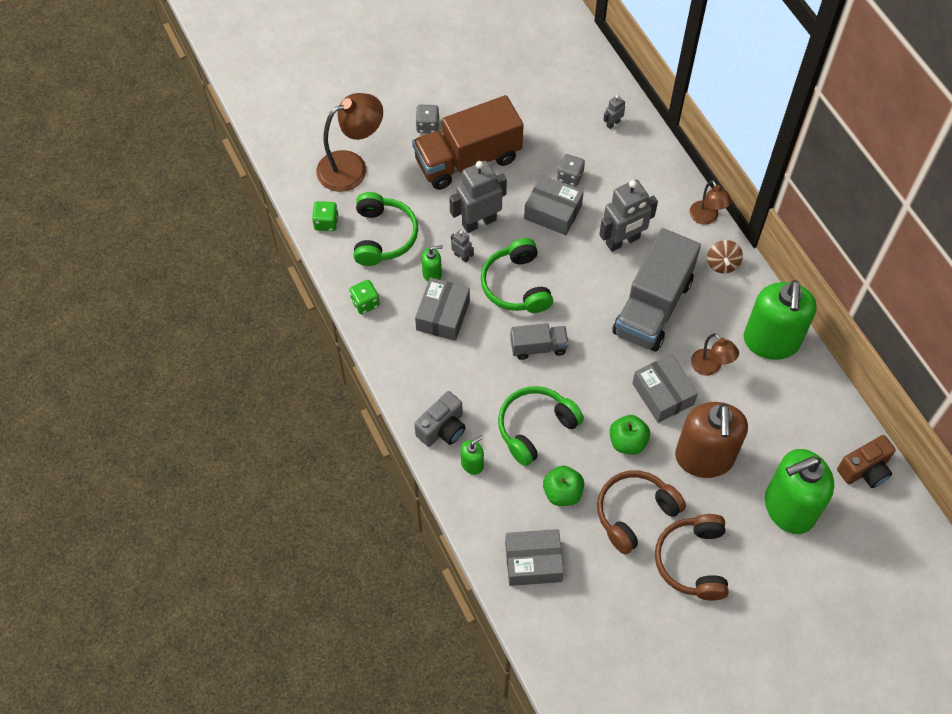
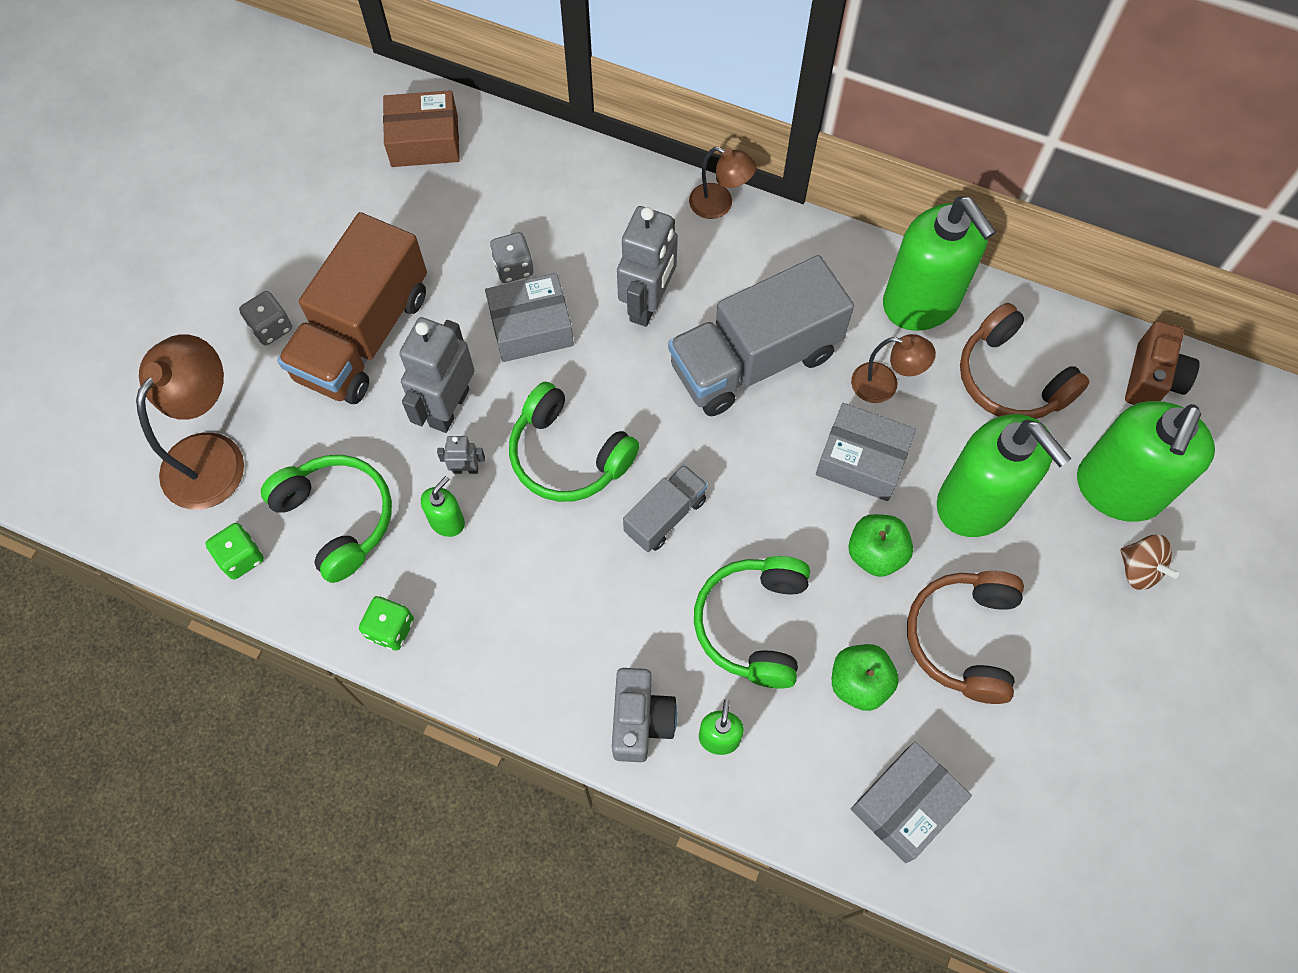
camera: 40 degrees left, 5 degrees up
(443, 315) = (509, 566): grey box -> none
(580, 83) = (424, 141): none -> brown box
(613, 123) = (508, 165): grey robot -> none
(652, 307) = (754, 360): grey truck -> grey truck turned 75 degrees clockwise
(692, 561) = (1078, 644): brown headphones -> brown headphones (1010, 379)
(704, 458) = (977, 503): brown soap dispenser -> green soap dispenser
(722, 264) = (786, 248): brown spinning top -> brown spinning top (1139, 569)

